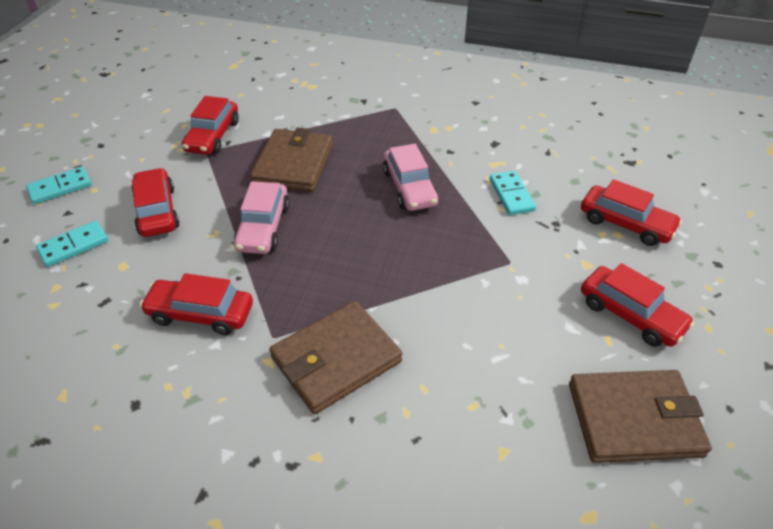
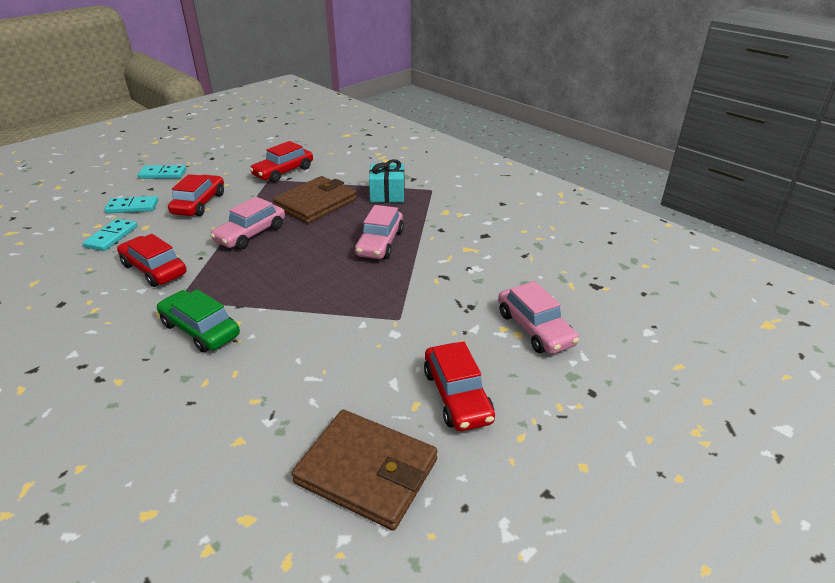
camera: 30 degrees right, 10 degrees down
(336, 359) = (200, 329): brown wallet -> green car
(357, 128) = (387, 194): none -> turquoise gift
(511, 195) = (456, 274): turquoise domino -> turquoise domino (111, 237)
(625, 224) = (535, 329): red car -> pink car

